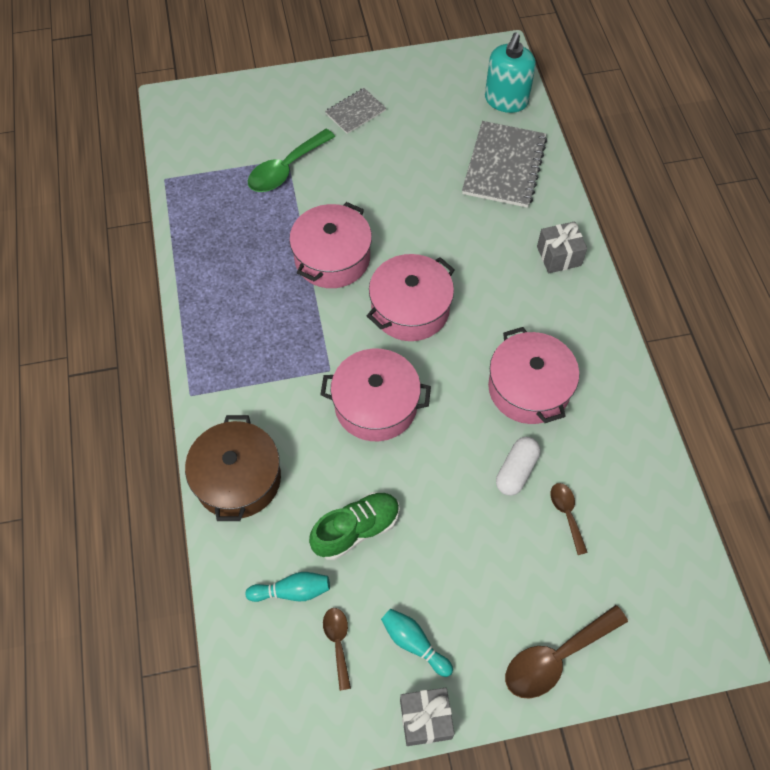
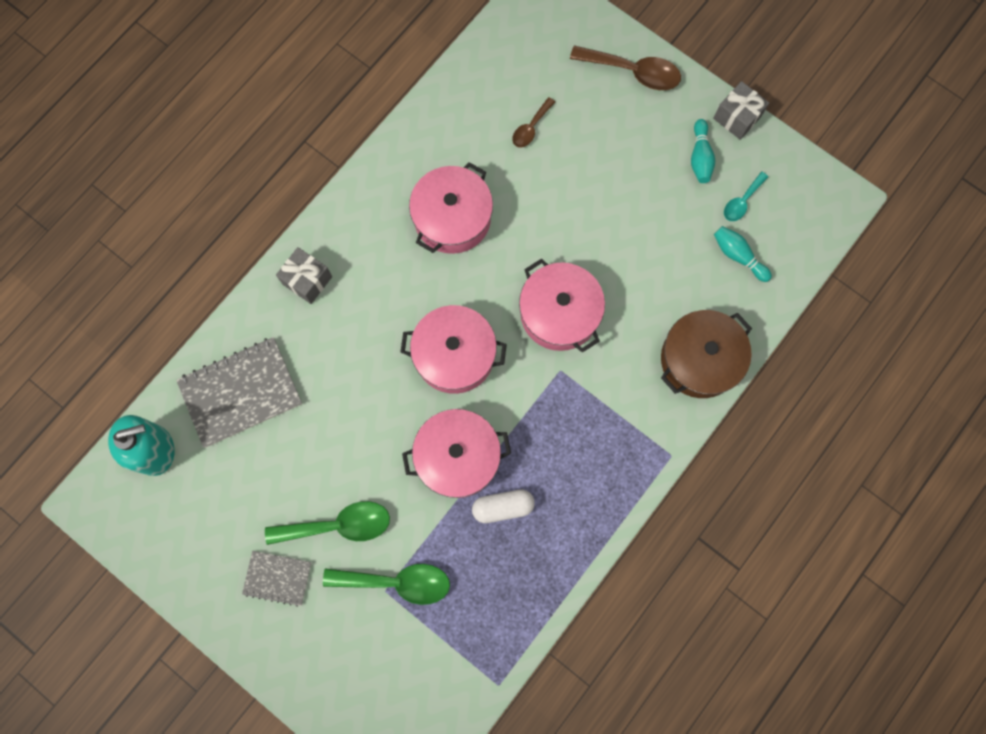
camera: 130 degrees left, 15 degrees up
(338, 642) = (742, 202): brown spoon -> turquoise spoon
(356, 162) = (338, 525): none -> green spoon
(356, 530) = (662, 250): green shoe -> none
(516, 471) = (527, 181): white capsule -> white capsule (503, 507)

